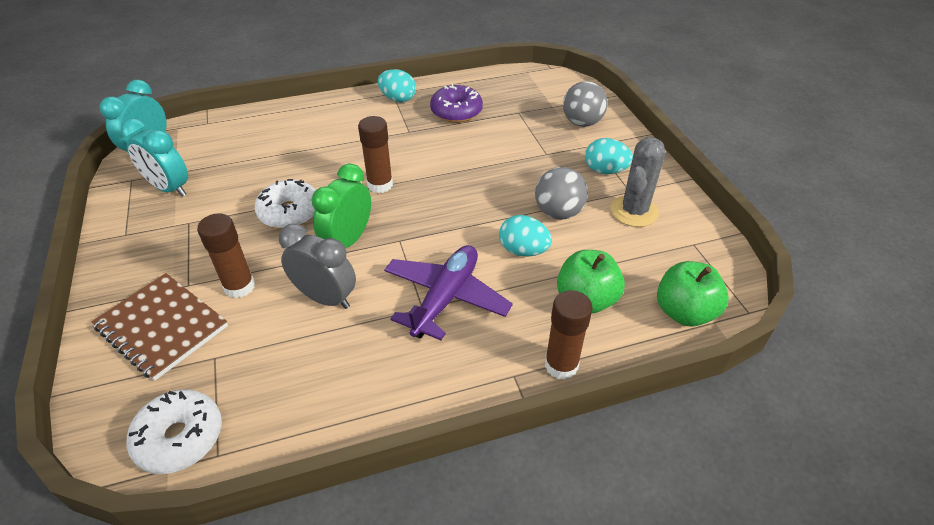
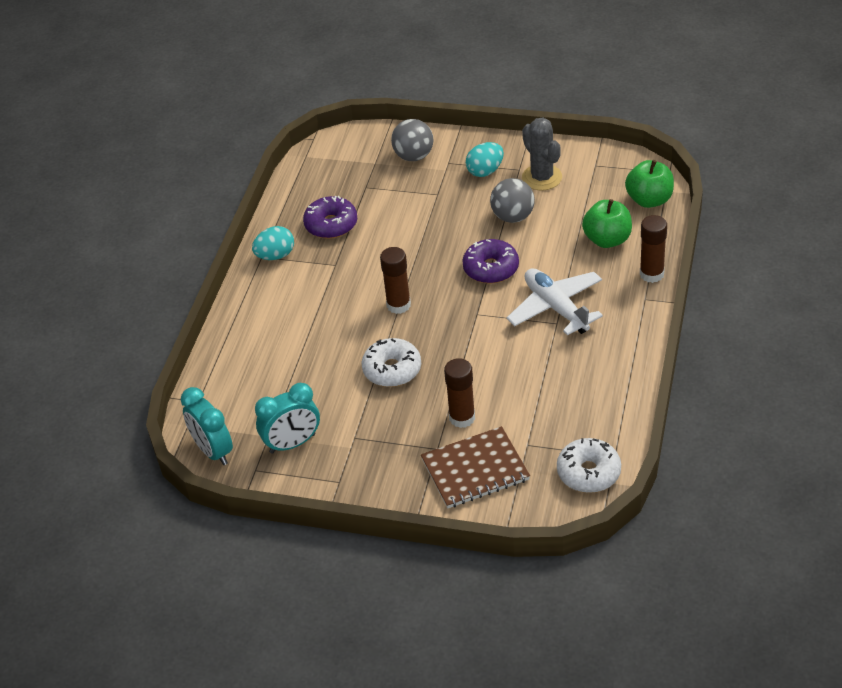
camera: 55 degrees left, 0 degrees up
(325, 298) = (510, 371): grey clock -> none
(348, 241) = (455, 343): green clock -> none
(446, 298) = (556, 307): purple plane -> white plane
(471, 225) = (491, 268): none -> purple donut
(523, 251) = (538, 251): turquoise egg -> none

